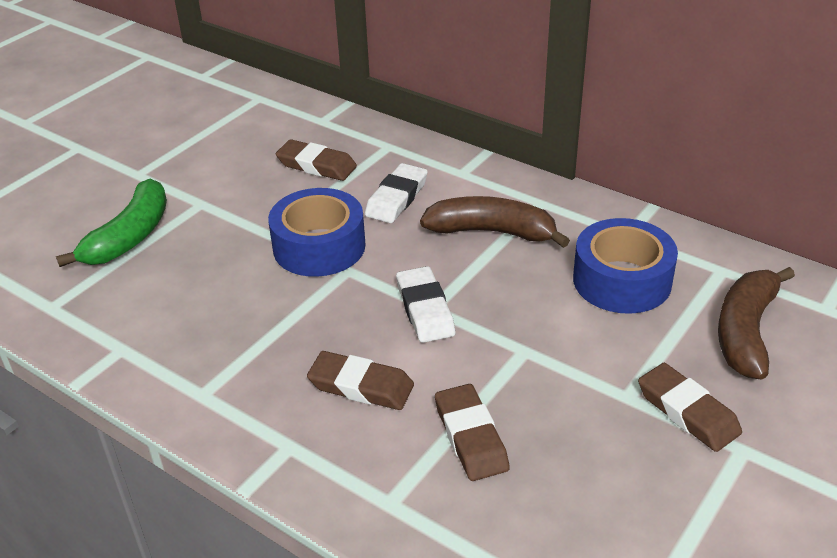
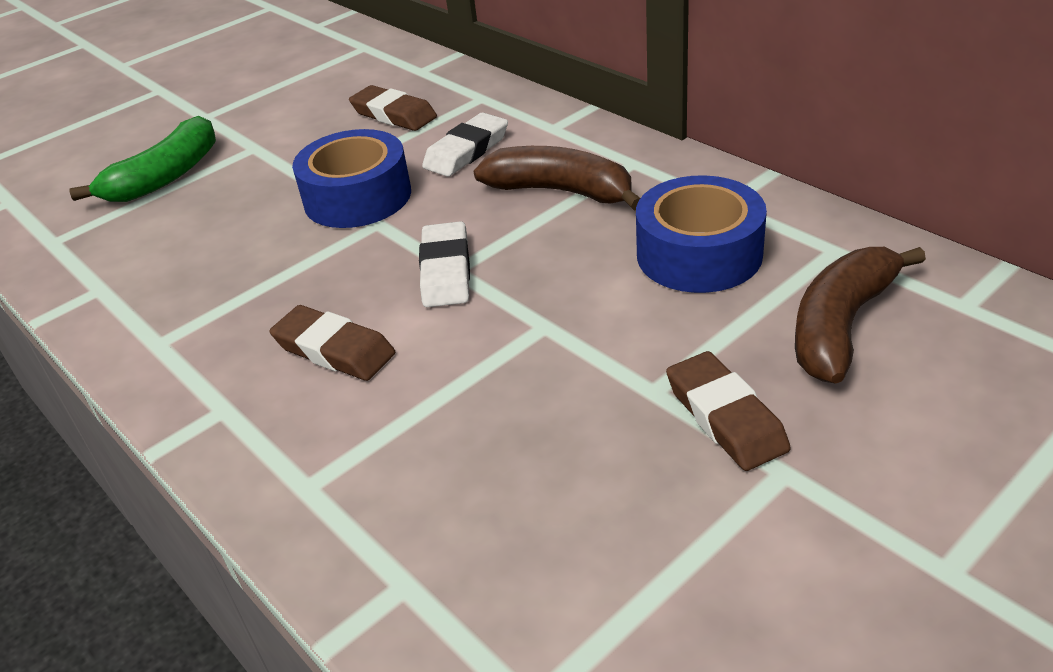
camera: 15 degrees right, 0 degrees up
(470, 437) = (436, 420): brown eraser -> none

